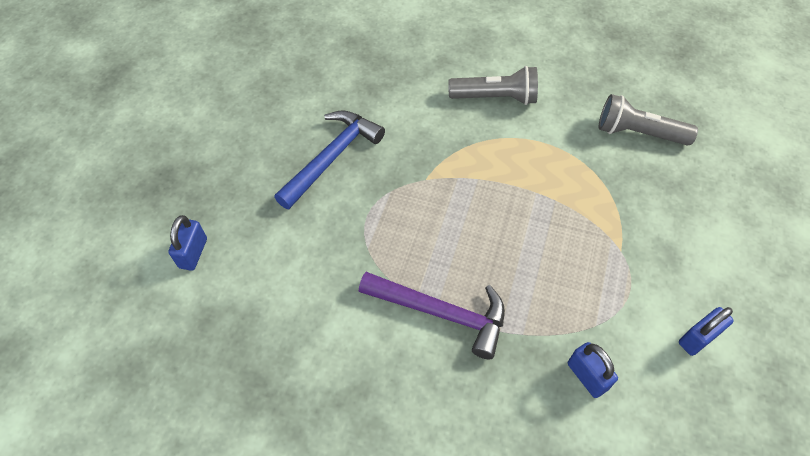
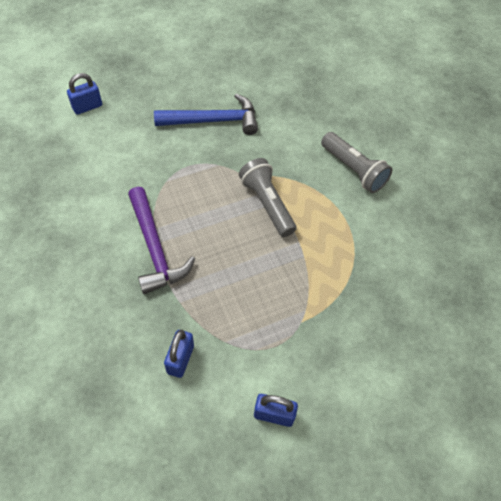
camera: 45 degrees right, 0 degrees up
(638, 133) = (419, 272): grey flashlight -> grey flashlight (267, 204)

